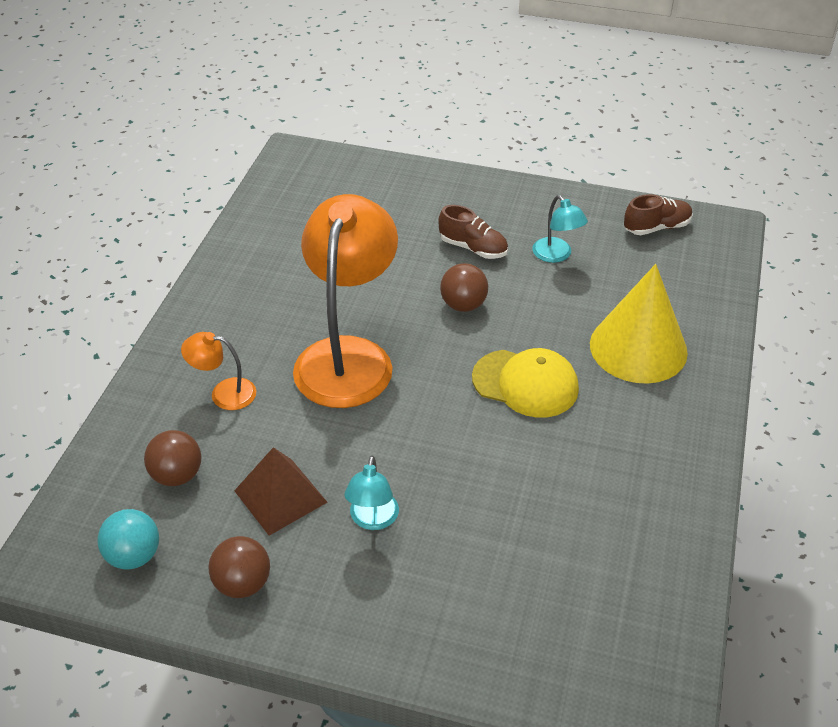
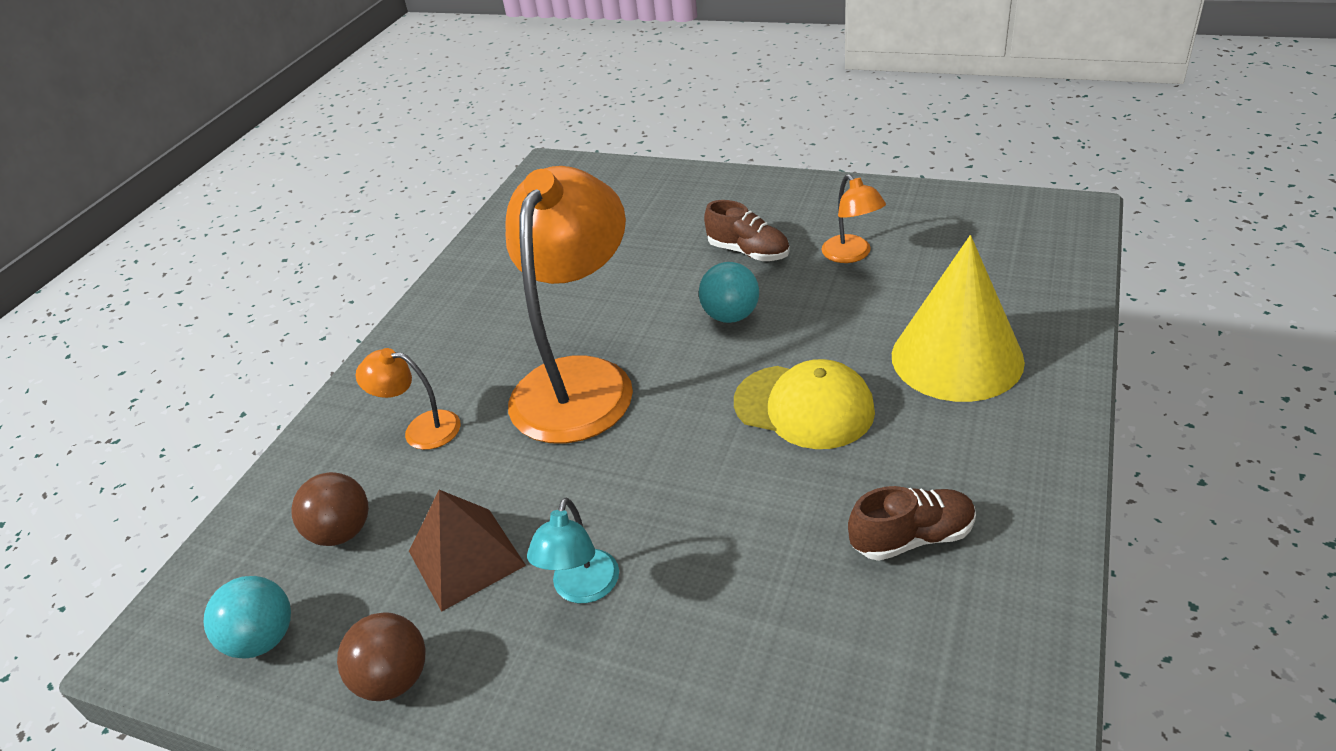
camera: 10 degrees right, 5 degrees down
(463, 305) = (731, 316): brown ball -> turquoise ball
(556, 255) = (852, 255): turquoise lamp -> orange lamp
(656, 227) = (980, 218): brown shoe -> brown shoe (912, 538)

